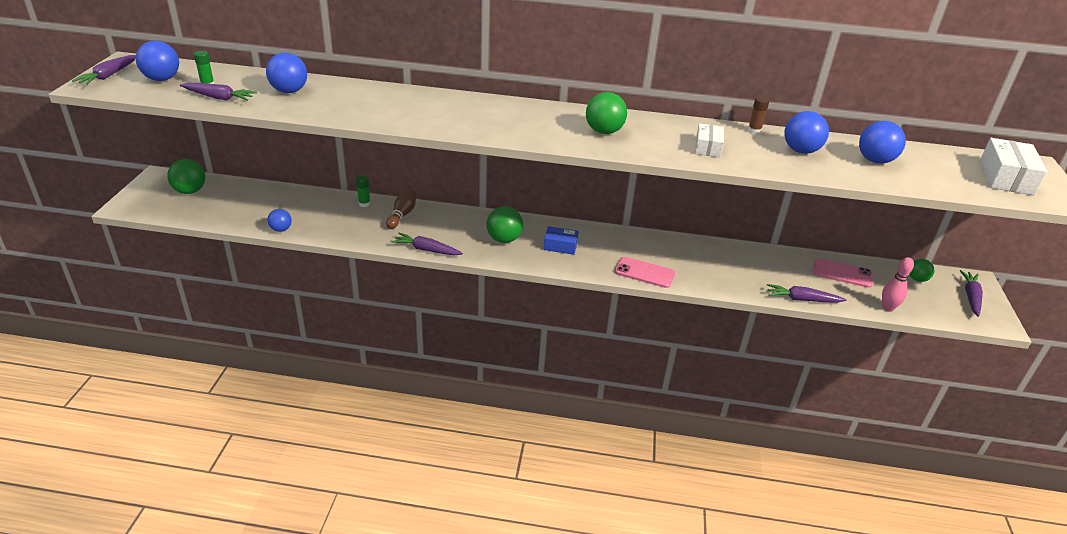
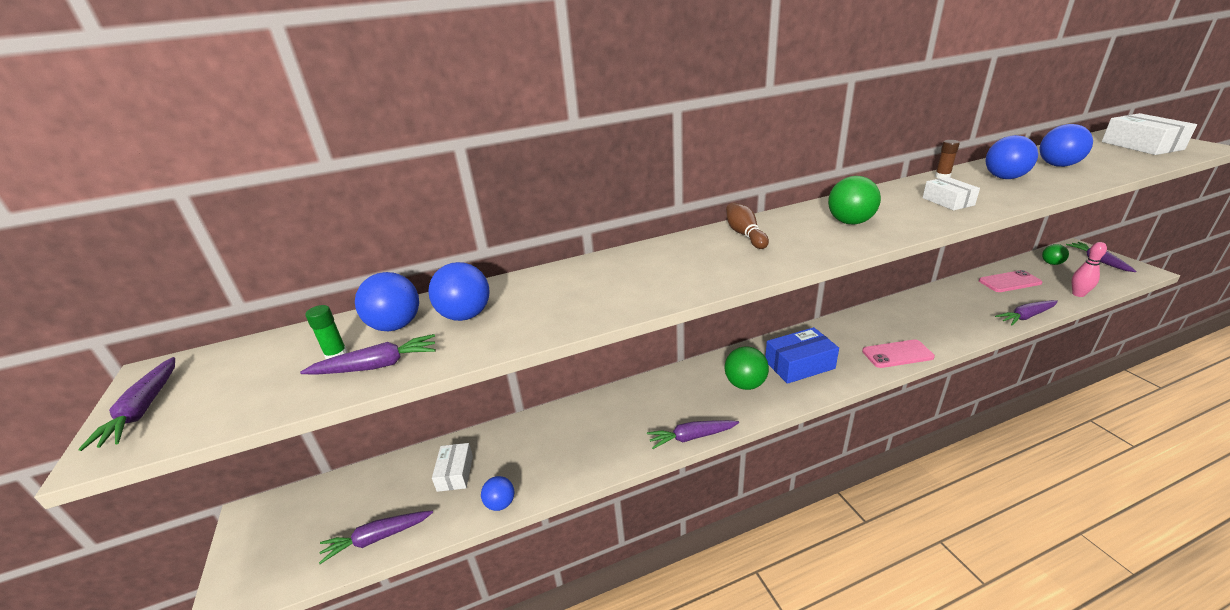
camera: 25 degrees left, 5 degrees down
(162, 79) = (250, 376): blue ball -> blue ball (396, 326)
(190, 191) = (320, 514): green ball -> none
(206, 215) = (377, 538): none -> purple carrot
(273, 204) = (455, 473): none -> white box
(364, 204) = (562, 417): green glue stick -> none
(402, 215) = (617, 409): brown bowling pin -> brown bowling pin (745, 234)
(560, 246) = (799, 365): blue box -> blue box, size x1.59

